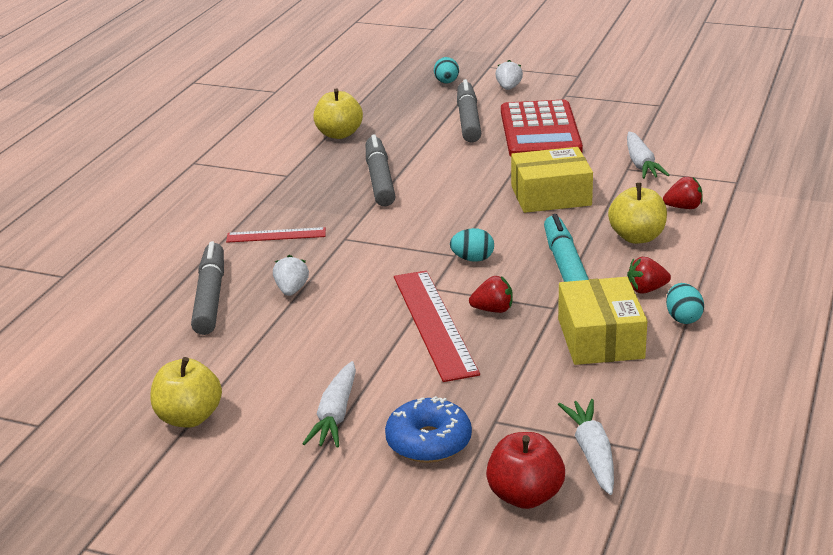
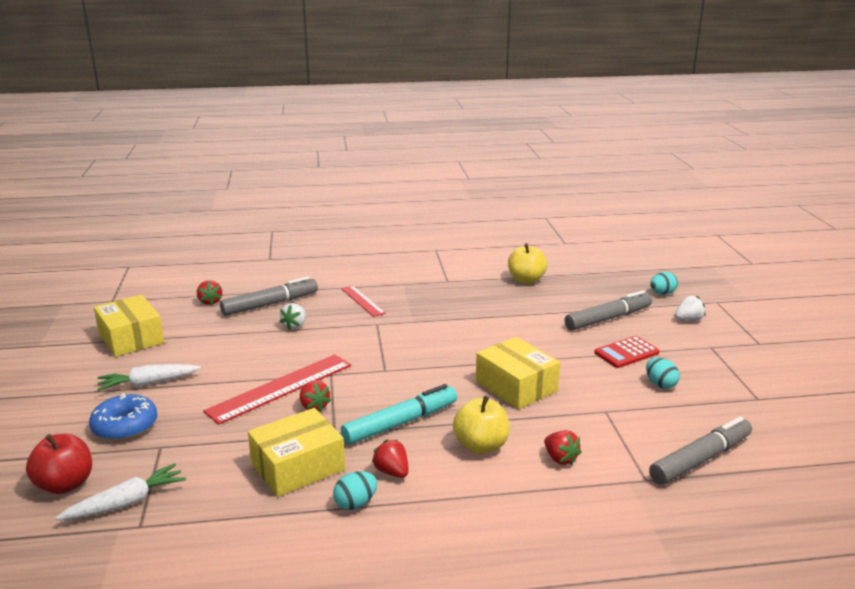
camera: 60 degrees right, 5 degrees down
(147, 341) = (210, 302): none -> red strawberry
(189, 418) = (131, 338): yellow apple -> yellow box
(291, 290) = (295, 326): white strawberry -> white strawberry turned 135 degrees clockwise
(379, 179) = (473, 312): grey marker -> grey marker (700, 459)
(473, 259) = (384, 379): turquoise egg -> turquoise egg (660, 384)
(540, 131) = (626, 353): red calculator -> red calculator, size x0.53
(641, 164) = (622, 416): white carrot -> none

